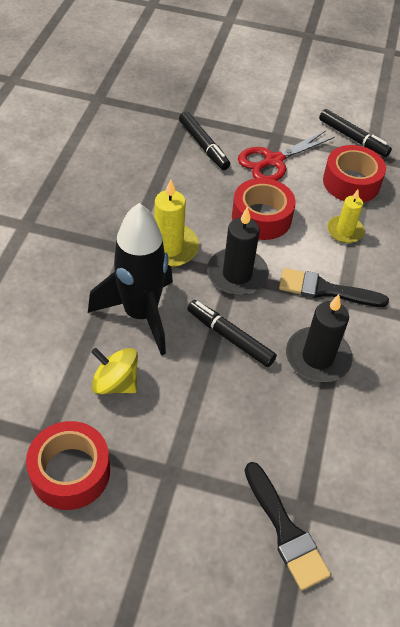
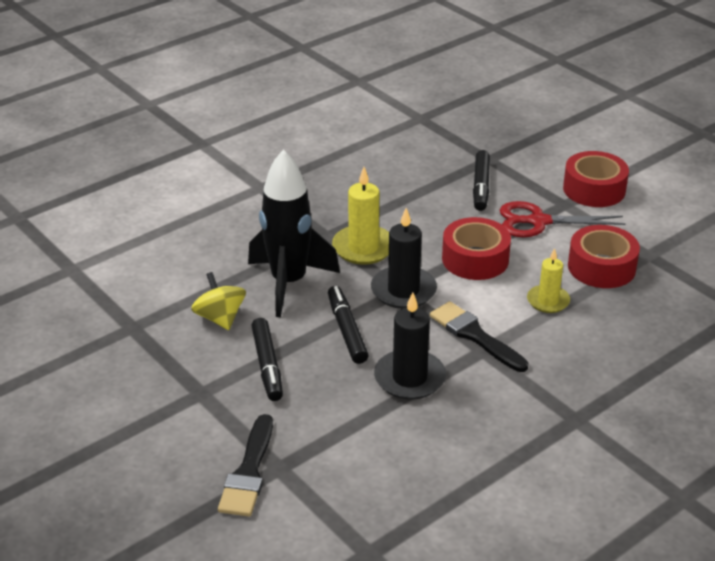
camera: 40 degrees right, 15 degrees down
(70, 472) = (129, 355): red tape -> red tape (594, 189)
(353, 138) = (648, 233): black marker -> black marker (267, 365)

